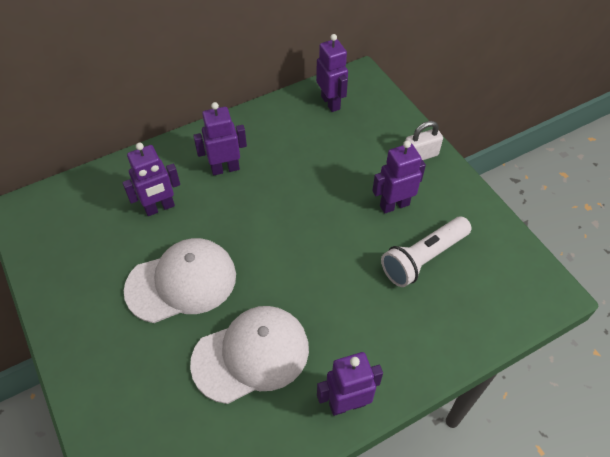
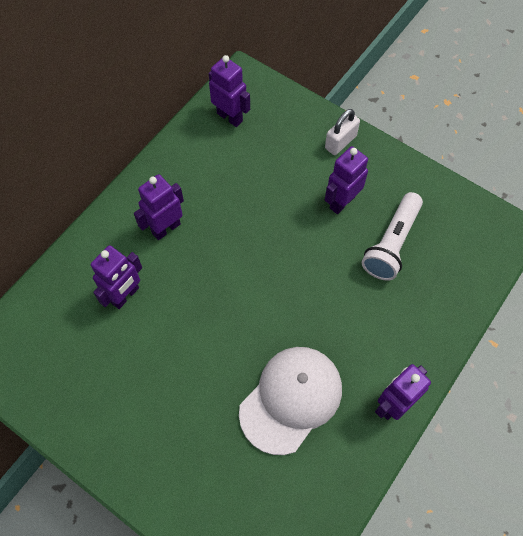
camera: 25 degrees left, 10 degrees up
(181, 282) = (190, 360): white cap -> none

